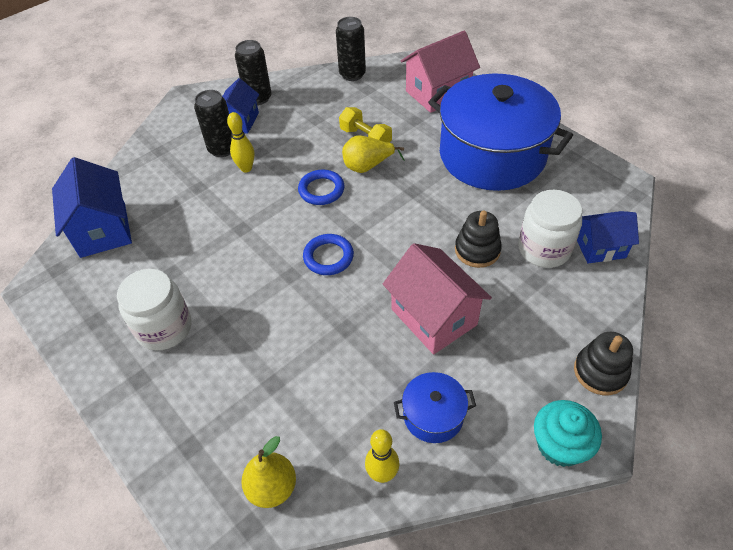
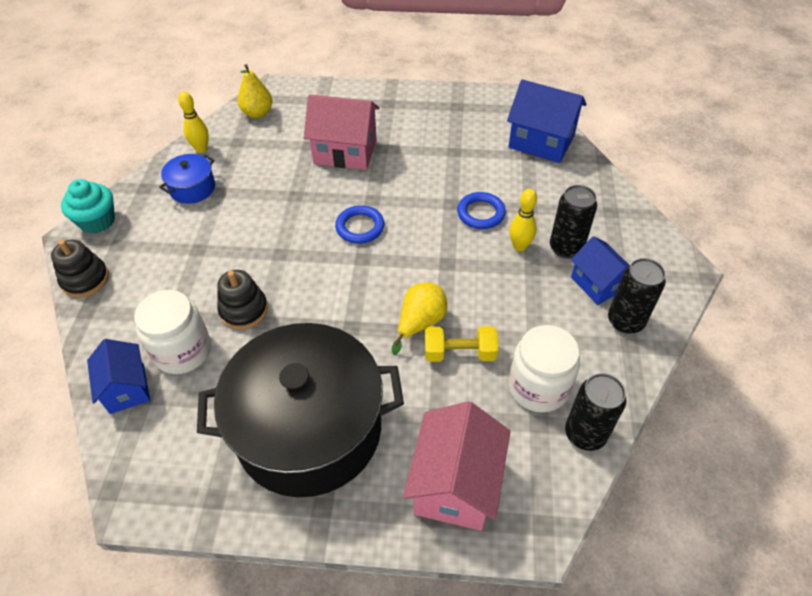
camera: 135 degrees right, 0 degrees up
(164, 328) = (411, 127): white jar -> white jar (538, 387)
(321, 190) = (432, 272): blue ring -> blue ring (481, 213)
(434, 317) = (238, 239): pink house -> pink house (345, 152)
(492, 155) = (309, 429): blue pot -> black pot
(600, 248) = (127, 388): blue house -> blue house turned 60 degrees counterclockwise

